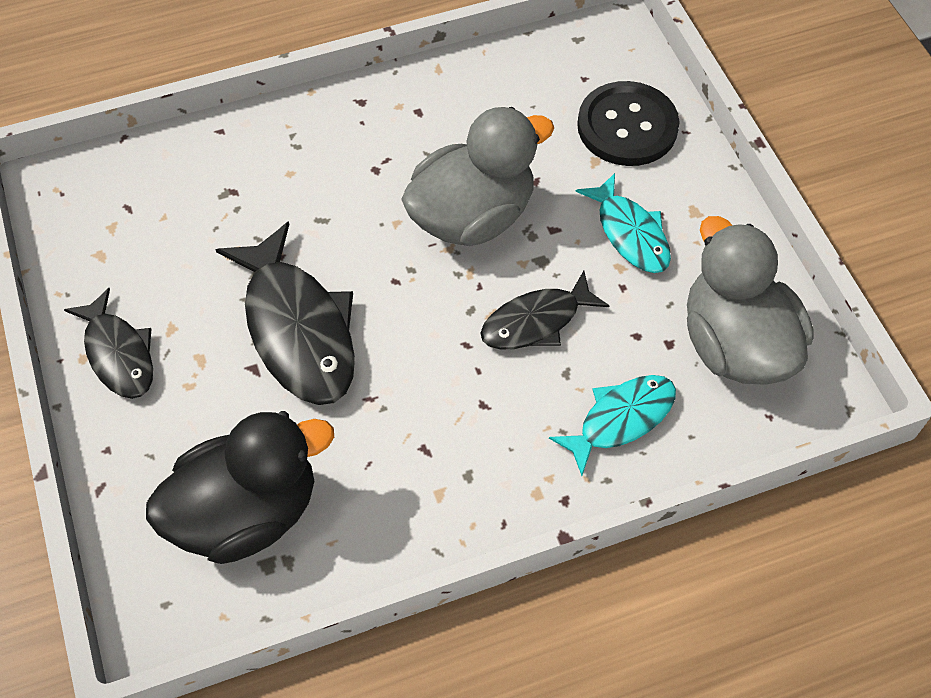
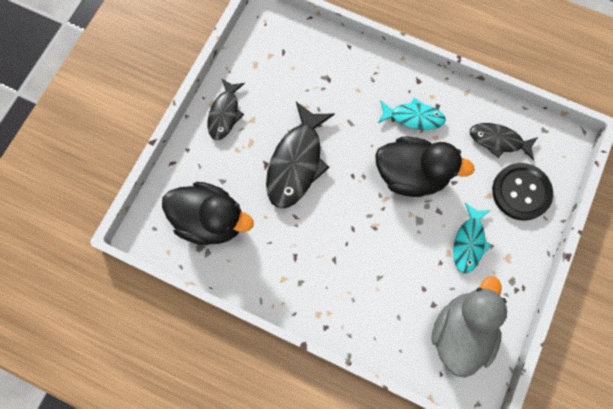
camera: 45 degrees right, 15 degrees up
(472, 216) = (411, 175): grey duck -> black duck
(536, 321) = (390, 245): black fish -> black fish (498, 141)
(621, 419) = (380, 317): turquoise fish -> turquoise fish (413, 117)

